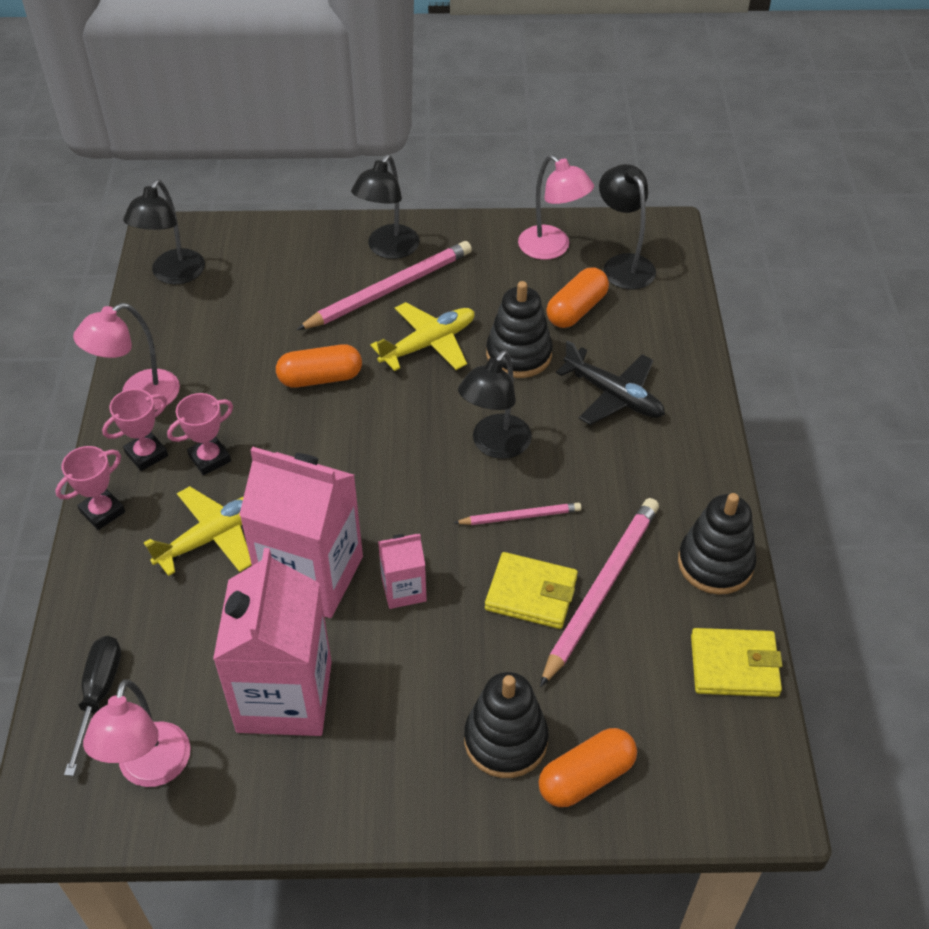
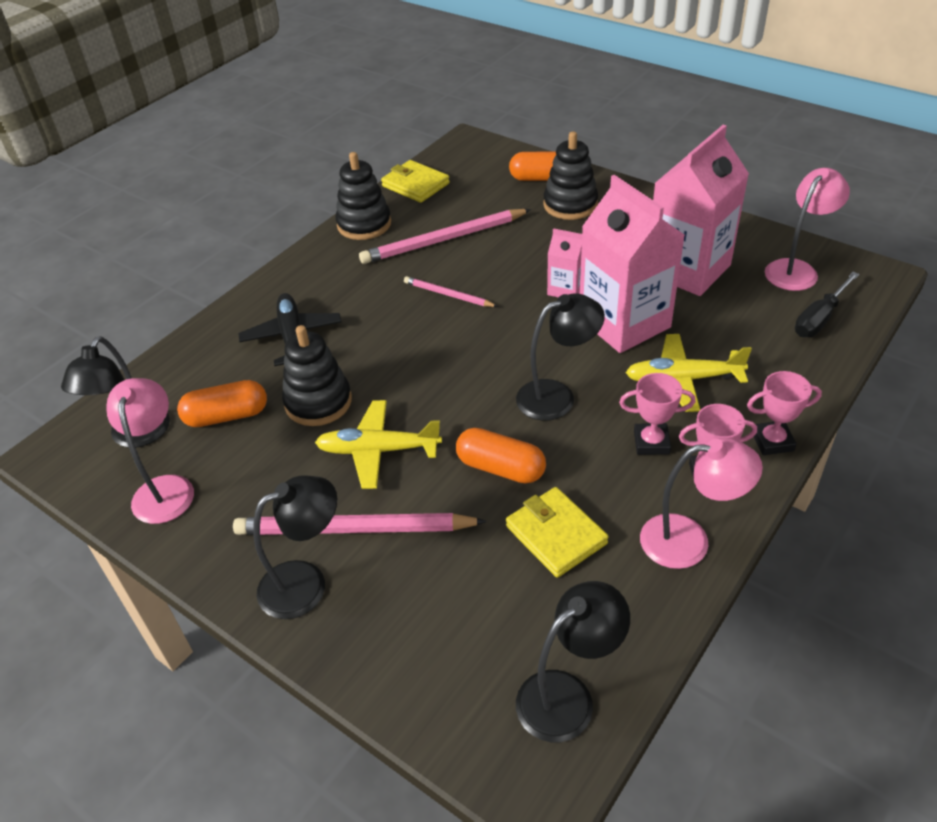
camera: 140 degrees left, 5 degrees down
(495, 445) = (415, 344): black lamp -> black lamp (557, 396)
(531, 594) = (487, 255): yellow wallet -> yellow wallet (556, 535)

